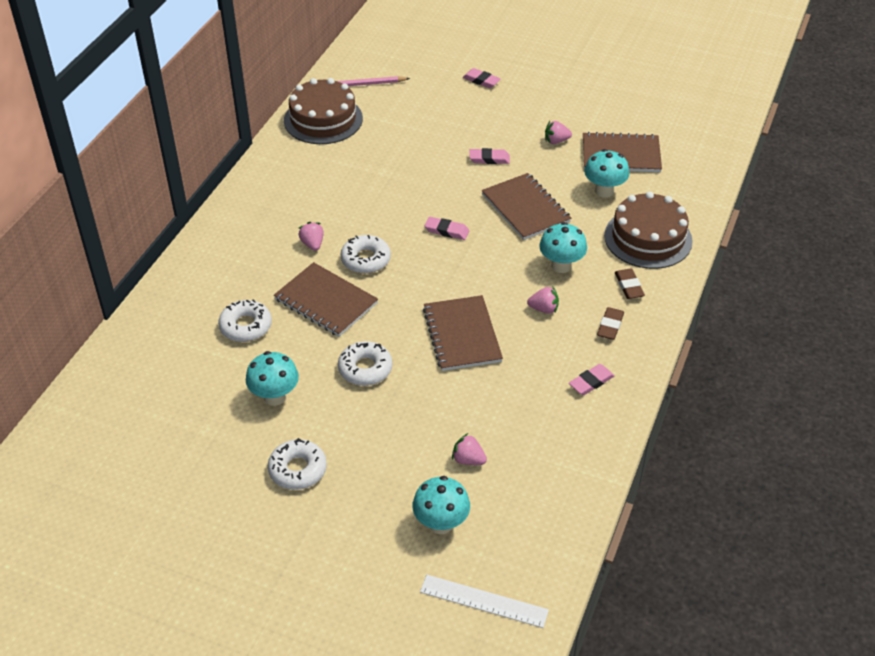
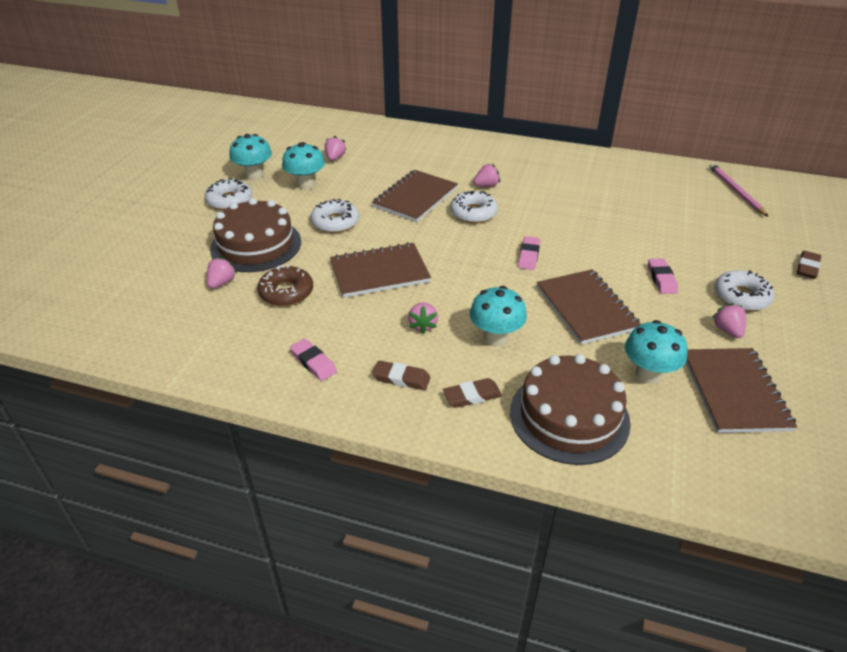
camera: 85 degrees right, 5 degrees down
(213, 370) = (335, 158): none -> pink strawberry
(246, 326) = (382, 166): white donut -> white donut (741, 297)
(323, 119) = (665, 176): brown cake -> brown cake (256, 245)
(441, 523) = (155, 271): turquoise mushroom -> turquoise mushroom (254, 175)
(481, 81) = (807, 267): pink eraser -> brown eraser
(483, 601) = (65, 297): white ruler -> none
(489, 405) = (286, 292): none -> brown donut
(525, 208) = (586, 308): brown notebook -> brown notebook turned 75 degrees counterclockwise

